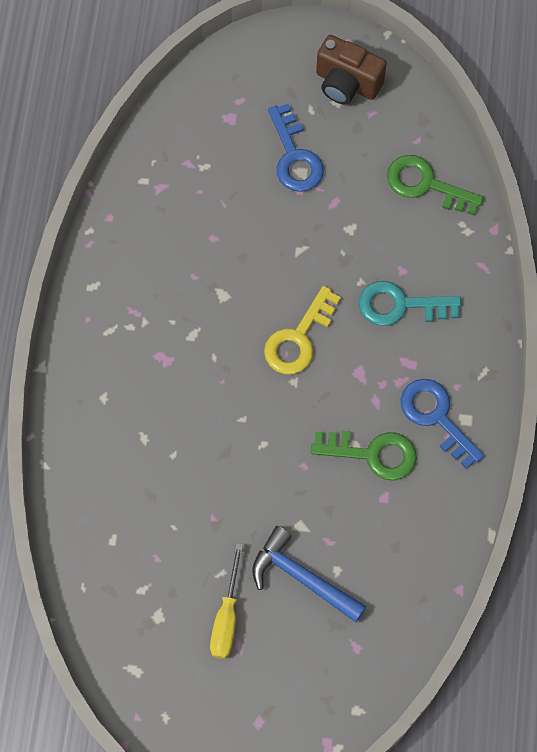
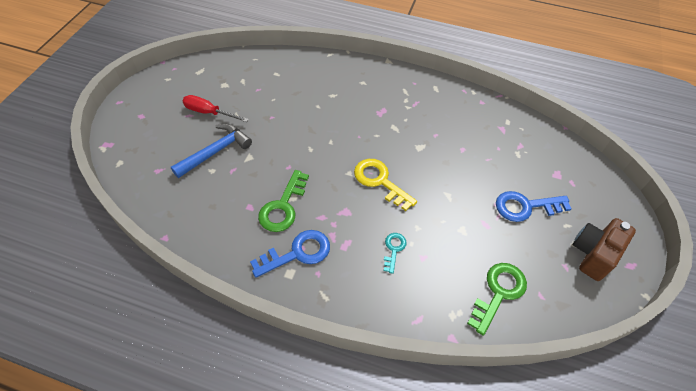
camera: 100 degrees right, 15 degrees down
(226, 617) = (209, 112): yellow screwdriver -> red screwdriver
(400, 305) = (394, 249): turquoise key -> turquoise key, size x0.56

